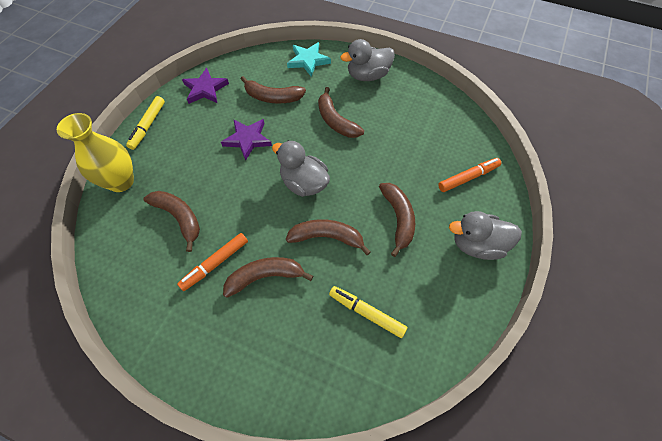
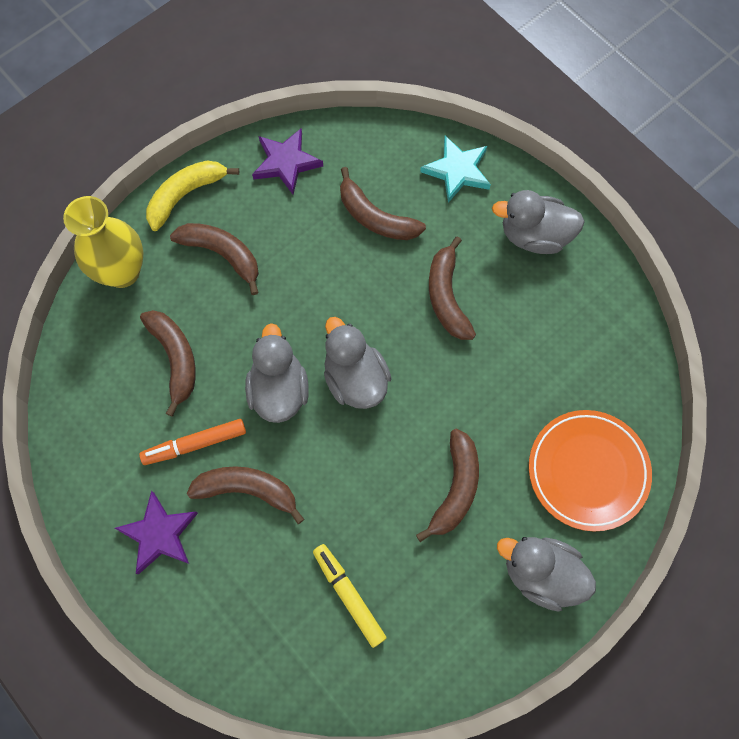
camera: 25 degrees right, 10 degrees up
(148, 126) = (186, 195): yellow marker -> yellow banana
(247, 139) = (310, 275): purple star -> purple star (159, 534)
(258, 208) = (279, 390): none -> grey duck
(327, 237) = (348, 472): brown banana -> brown banana (222, 255)
(468, 177) = (587, 471): orange marker -> orange plate

